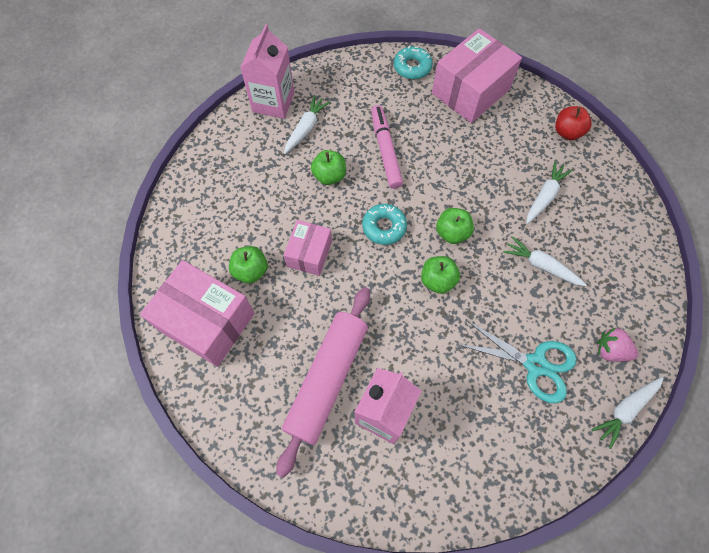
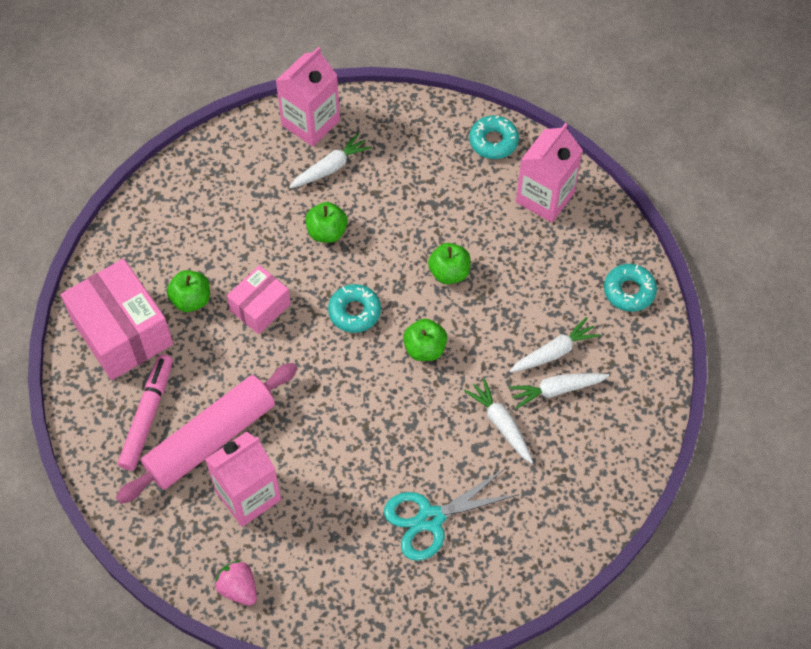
camera: 25 degrees right, 5 degrees down
(385, 150) = (405, 228): pink marker -> pink marker (147, 415)
(437, 280) = (379, 391): green apple -> green apple (449, 272)
(470, 91) = (545, 197): pink box -> pink carton
(535, 365) = (430, 519): turquoise scissors -> turquoise scissors turned 105 degrees clockwise
(567, 132) = (629, 291): red apple -> turquoise donut
(610, 350) = (519, 540): pink strawberry -> pink strawberry (238, 588)
(625, 410) = (495, 602): white carrot -> white carrot (556, 390)

